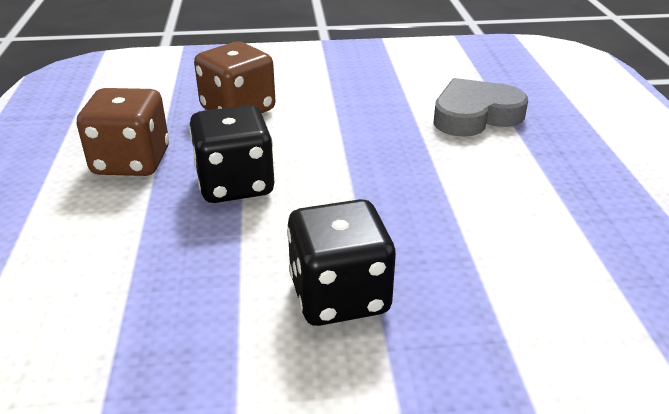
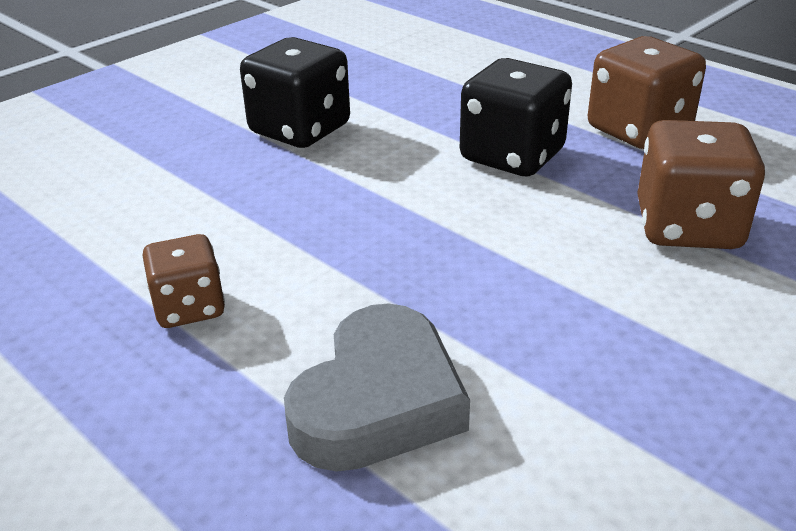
camera: 140 degrees right, 0 degrees up
(539, 186) = (189, 308): none -> brown dice

